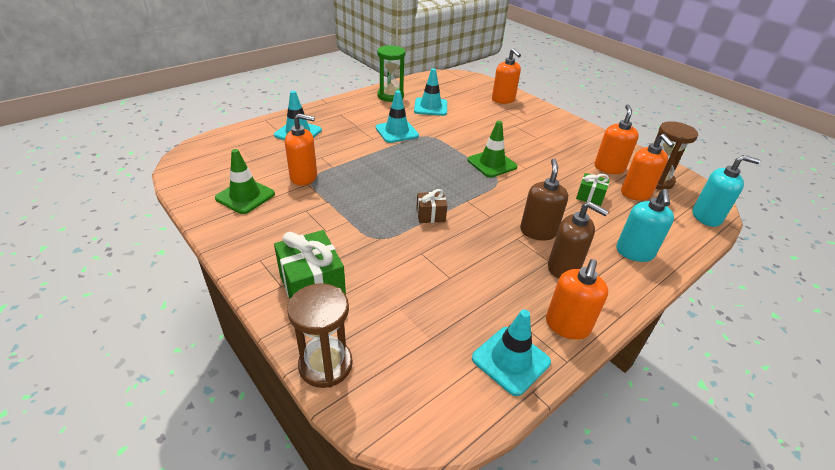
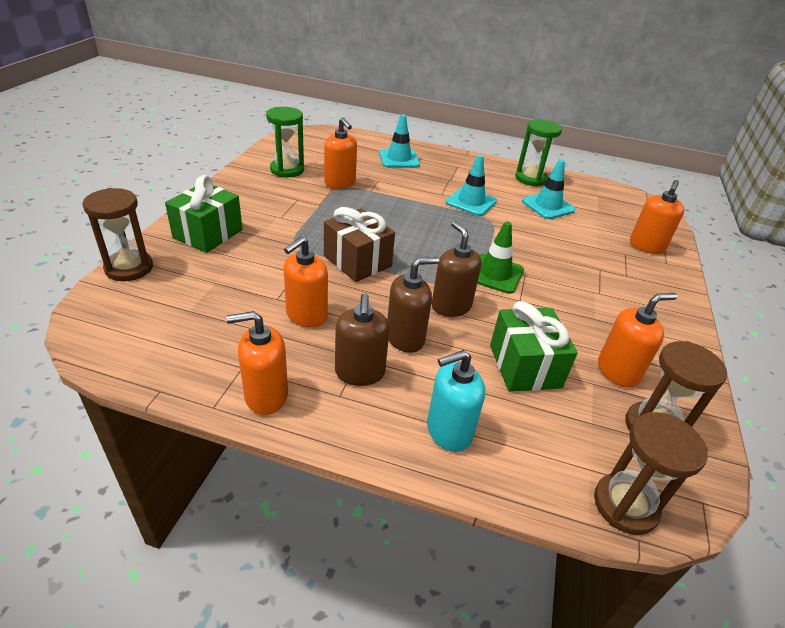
camera: 55 degrees right, 0 degrees up
(245, 196) = (287, 170): green traffic cone -> green hourglass
(430, 215) = (357, 261): brown gift -> brown gift, size x1.82
(511, 360) = (191, 366): turquoise traffic cone -> none
(515, 197) = (451, 306): none -> brown soap dispenser
(590, 197) = (524, 366): green gift -> green gift, size x1.82
(636, 193) = (588, 410): orange soap dispenser -> orange soap dispenser (306, 315)
(706, 217) = (625, 505): turquoise soap dispenser -> brown hourglass

